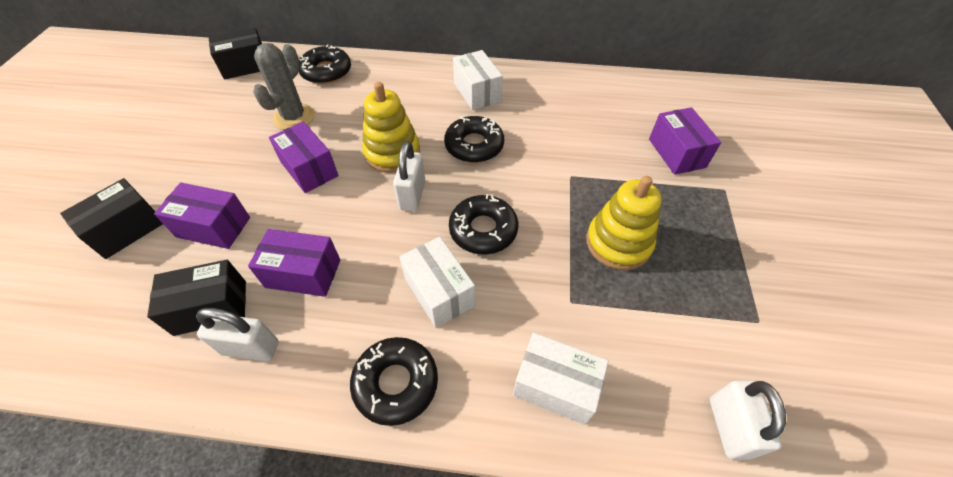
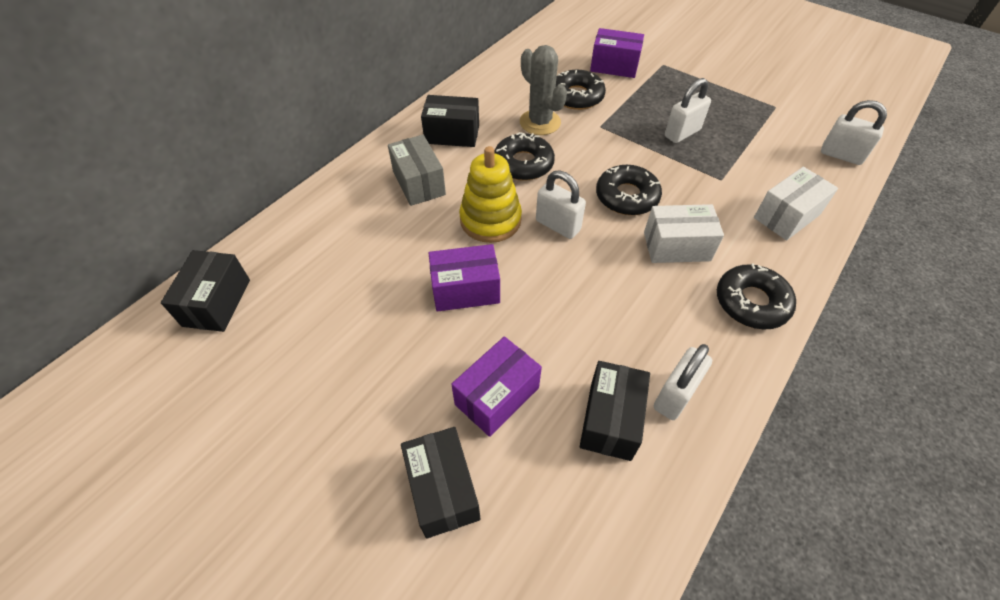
camera: 60 degrees left, 0 degrees up
(294, 117) = (367, 281): grey cactus -> grey cactus (540, 122)
(303, 273) = (607, 333): purple box -> none
(326, 71) = (308, 230): black donut -> black donut (576, 96)
(407, 99) = (419, 183): none -> grey box
(477, 92) = (452, 134): white box -> black box
(618, 243) = (682, 133): yellow stacking toy -> white padlock

